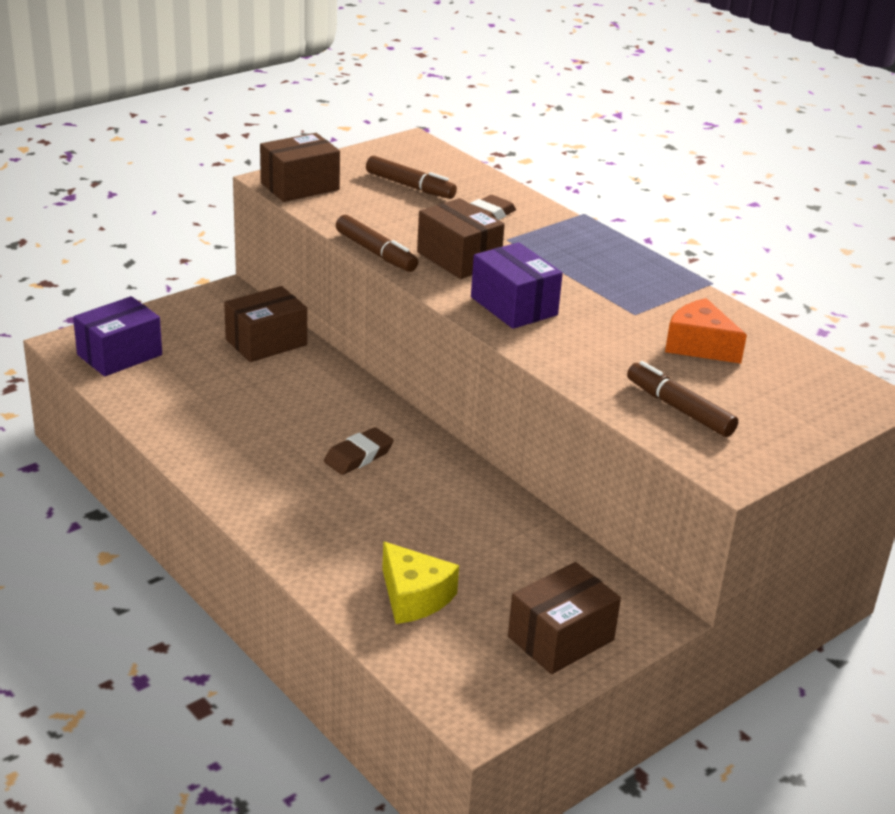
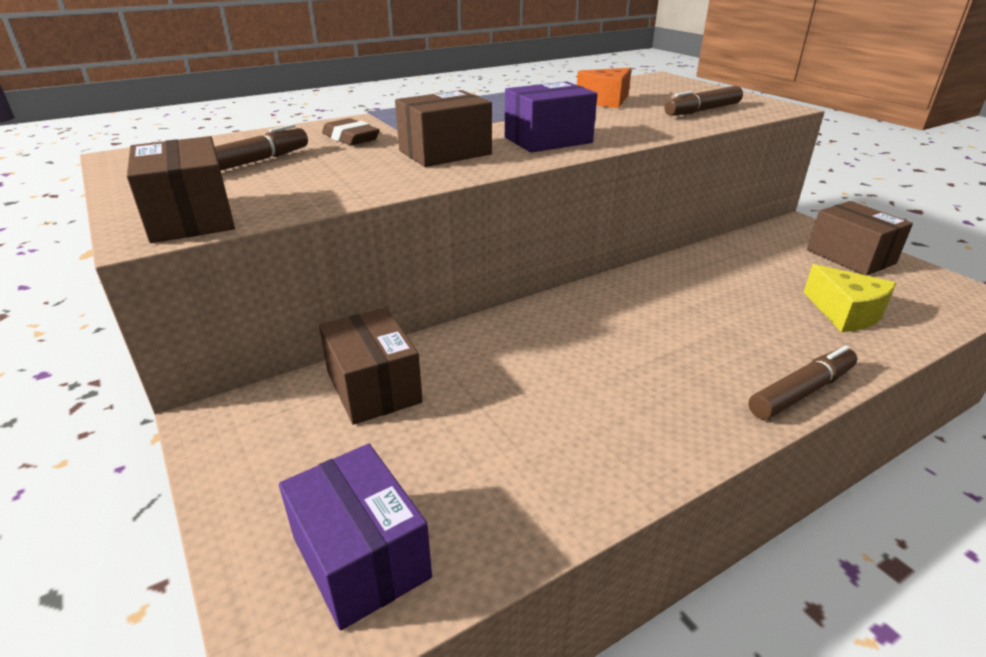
camera: 80 degrees left, 0 degrees up
(358, 456) = (629, 330): brown eraser -> none
(376, 252) = (419, 184): brown marker -> brown marker (801, 392)
(414, 597) = (845, 313): yellow cheese -> yellow cheese turned 90 degrees clockwise

